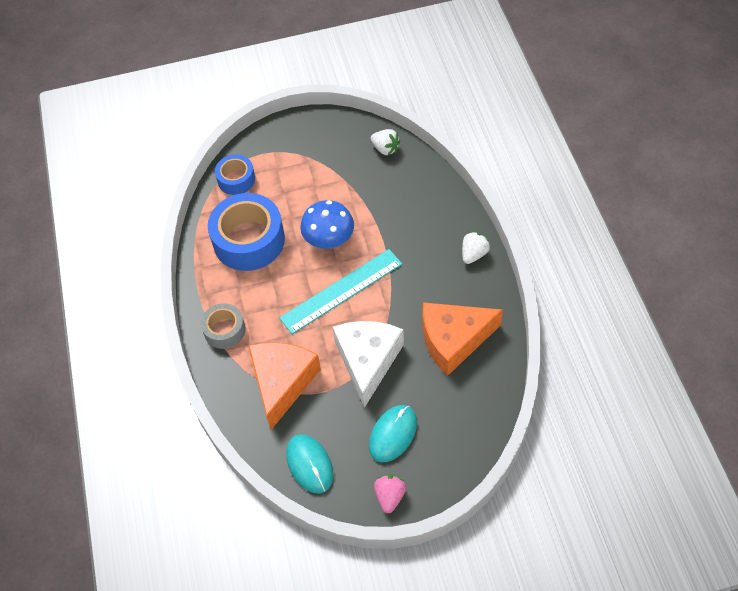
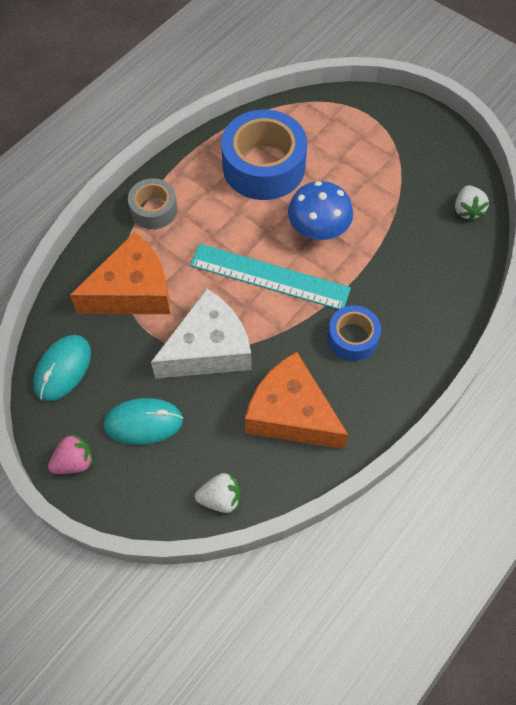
camera: 50 degrees right, 5 degrees up
(236, 179) = (321, 113): blue tape -> blue tape (352, 338)
(473, 254) = (410, 369): white strawberry -> white strawberry (220, 498)

